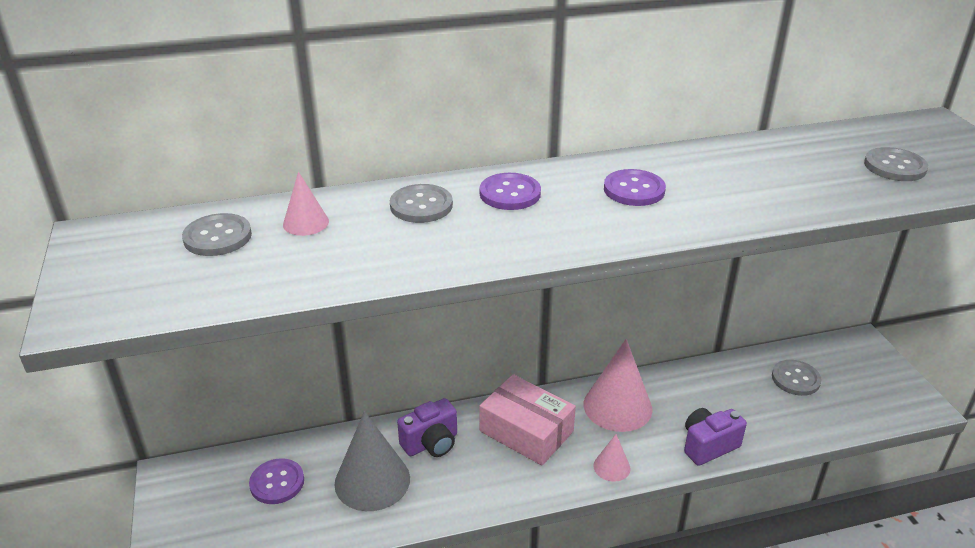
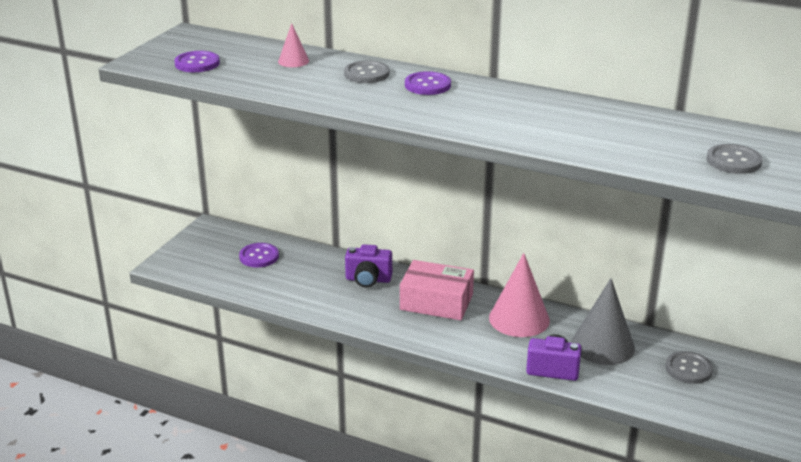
camera: 40 degrees right, 5 degrees down
(217, 237) = (242, 52): grey button -> none
(372, 481) = (310, 280): grey cone -> grey cone (603, 345)
(526, 431) = (436, 302): pink box -> pink box turned 60 degrees counterclockwise
(611, 467) = (466, 346): pink cone -> none
(634, 190) = (508, 109): purple button -> purple button (197, 63)

